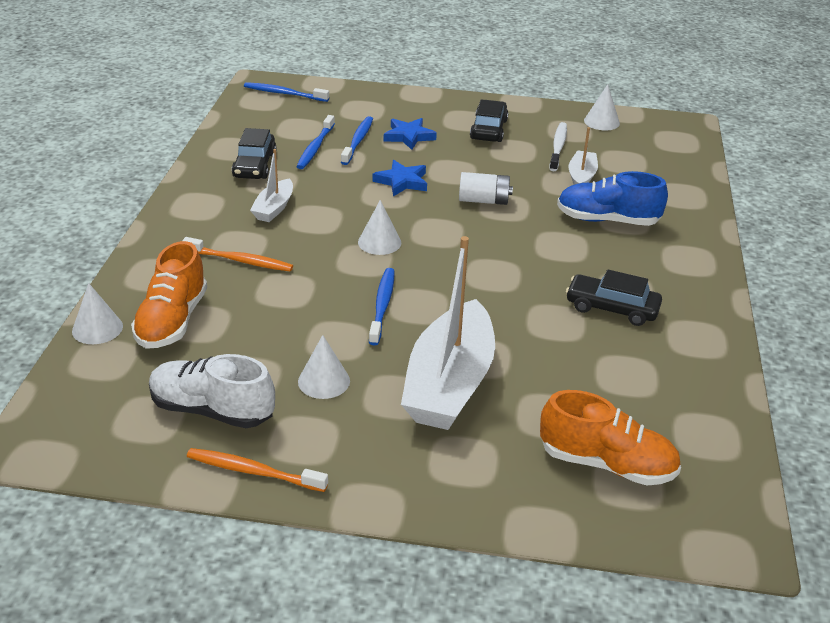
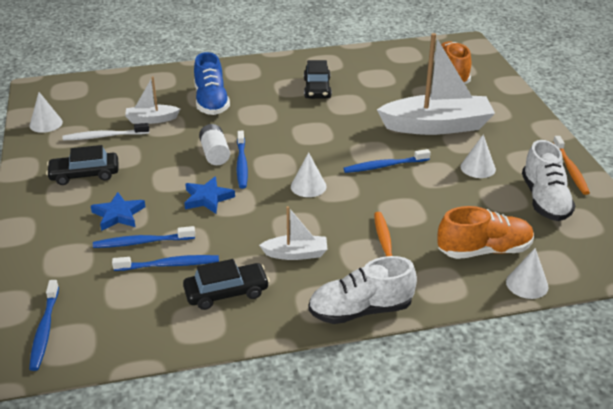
camera: 110 degrees left, 0 degrees up
(167, 221) = (360, 310): none -> white shoe
(452, 212) = (241, 164): none -> blue toothbrush

